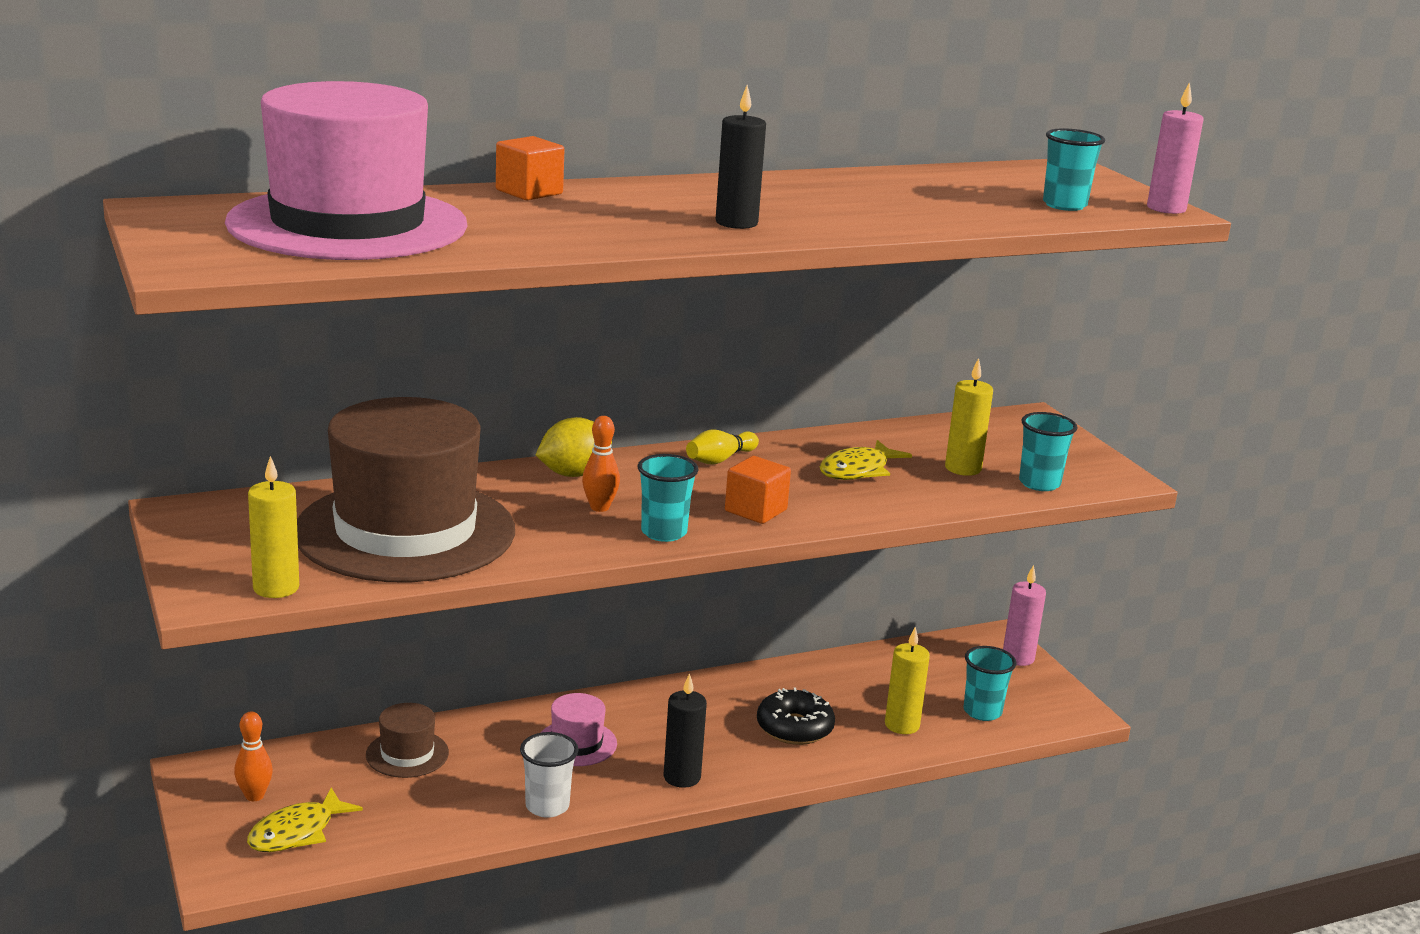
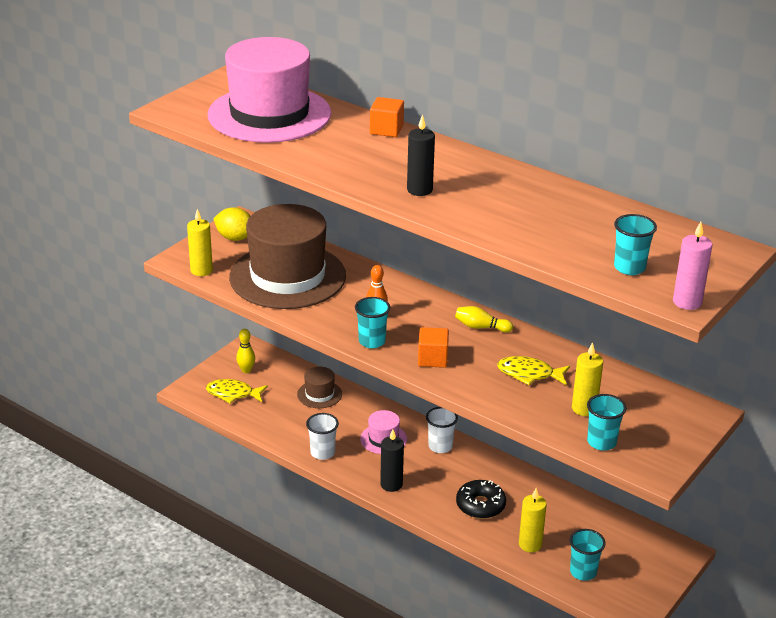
camera: 60 degrees right, 10 degrees up
(254, 796) = (246, 370): orange bowling pin -> yellow bowling pin
(573, 474) = (404, 293): yellow lemon -> yellow lemon (235, 238)
(644, 707) = (440, 446): none -> white cup
(1018, 658) = (667, 568): pink candle -> none

